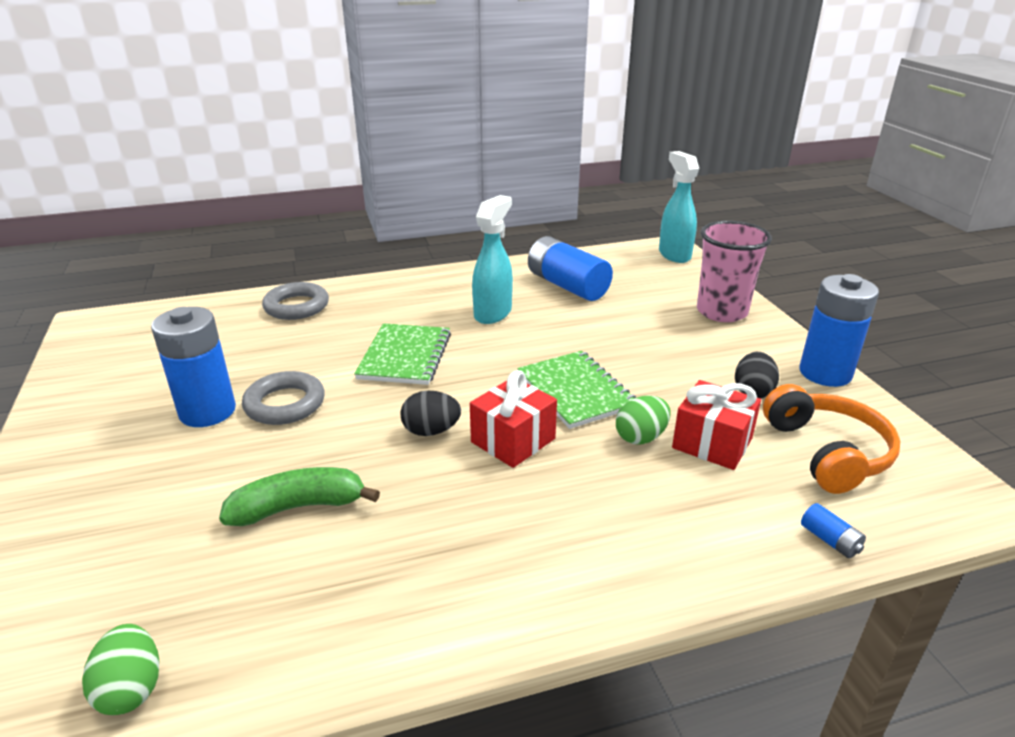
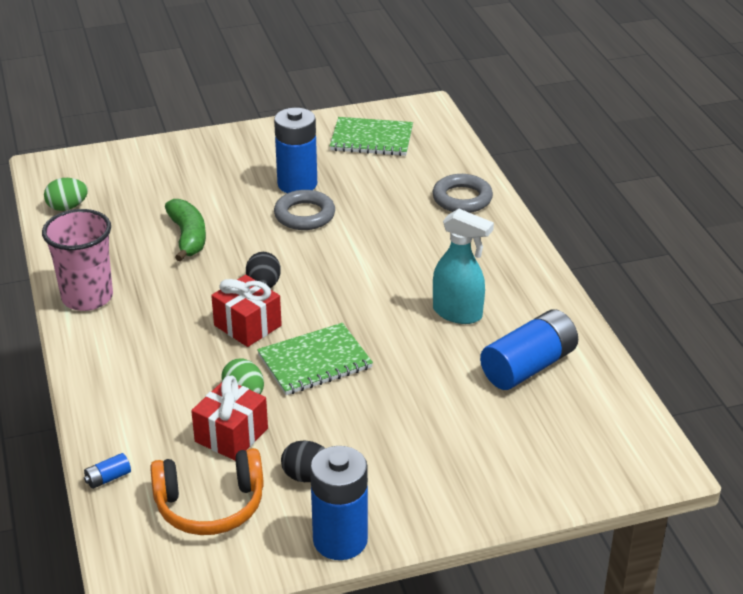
camera: 90 degrees right, 5 degrees up
(405, 356) = (374, 265): green notebook -> green notebook (371, 139)
(674, 254) = (637, 466): turquoise spray bottle -> none
(721, 312) = (475, 484): pink cup -> pink cup (87, 297)

